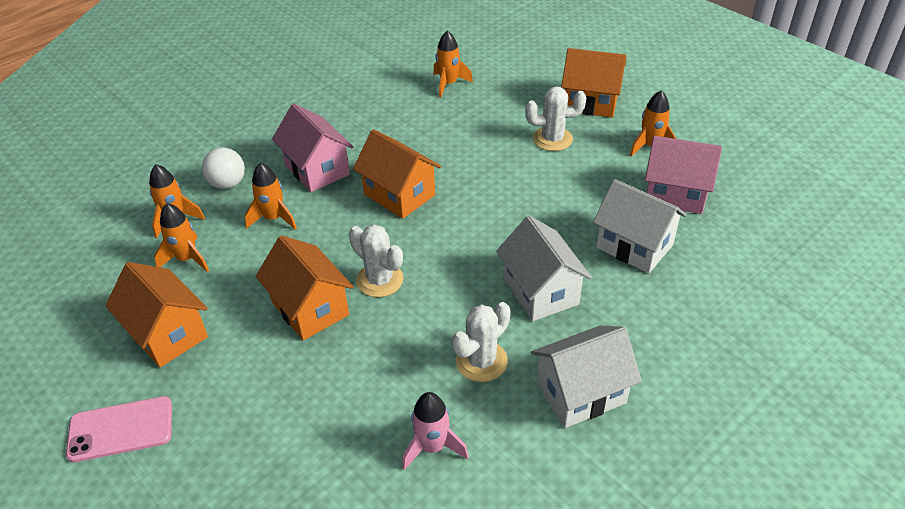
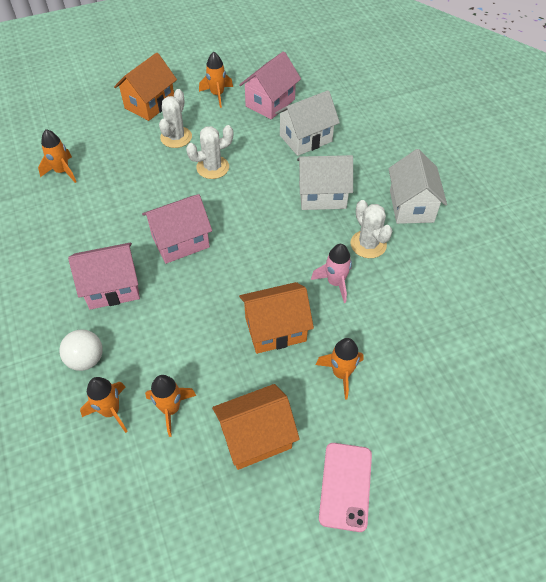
camera: 70 degrees left, 10 degrees up
(274, 218) = (156, 332): orange rocket -> orange rocket (341, 374)
(379, 280) = (267, 278): white cactus -> white cactus (212, 167)
(399, 195) = (180, 241): orange house -> pink house
(432, 447) = (426, 290): pink rocket -> pink rocket (335, 283)

